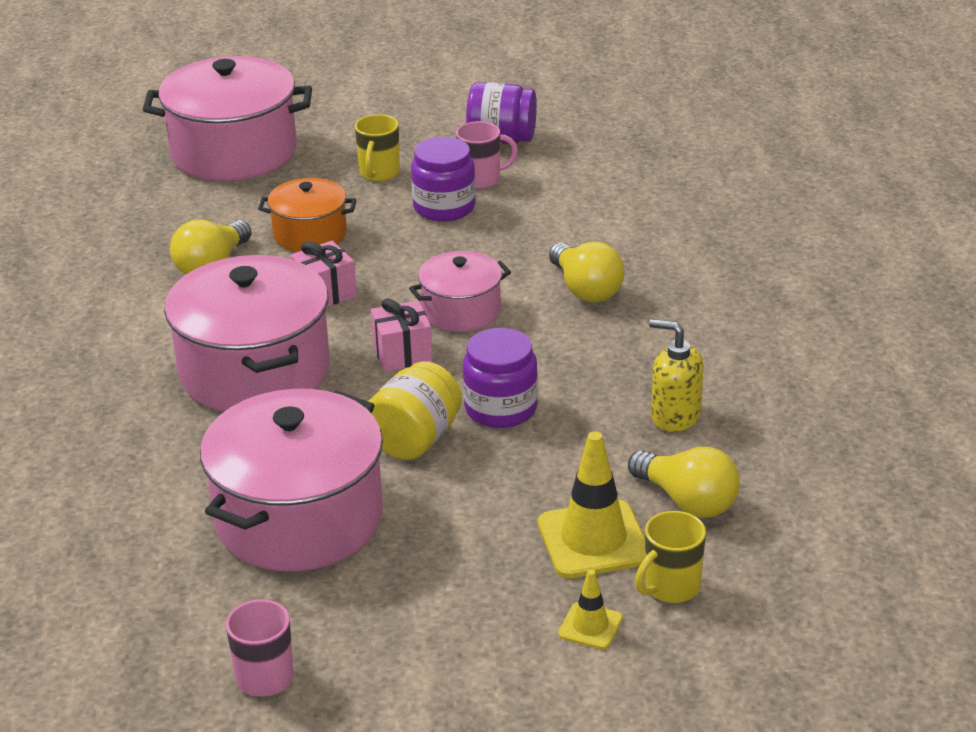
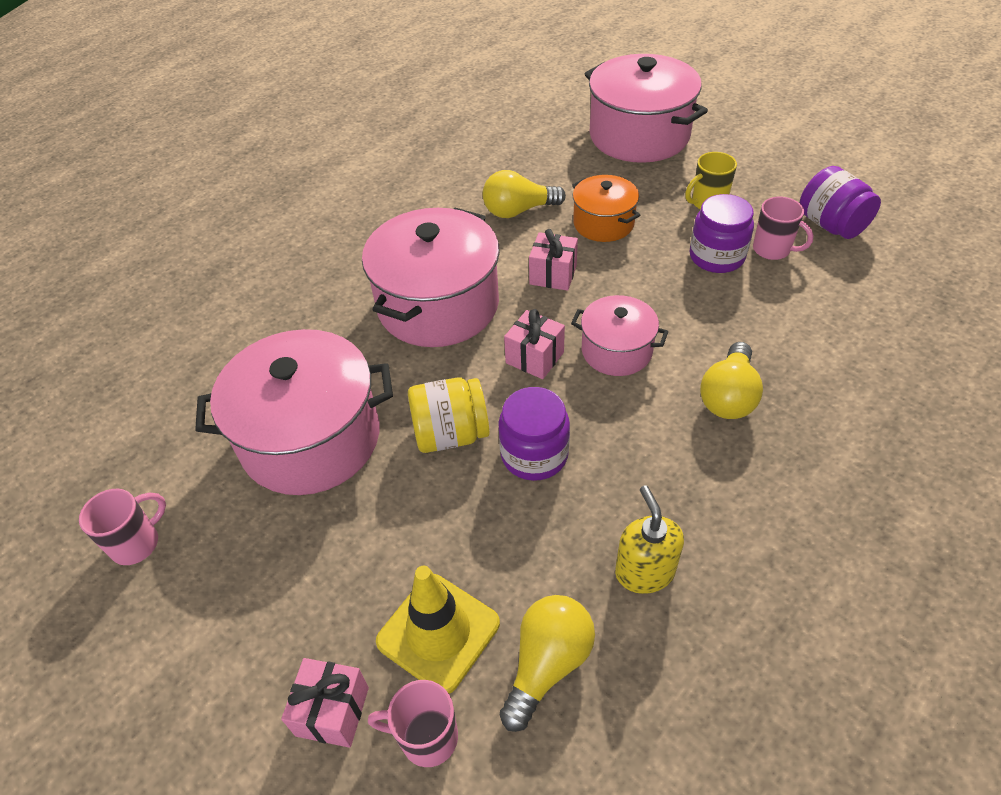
camera: 50 degrees right, 15 degrees up
(590, 626) = (332, 711): yellow traffic cone -> pink gift
(670, 587) = (427, 737): yellow mug -> pink mug
(687, 501) = (547, 664): yellow light bulb -> yellow light bulb turned 150 degrees counterclockwise

